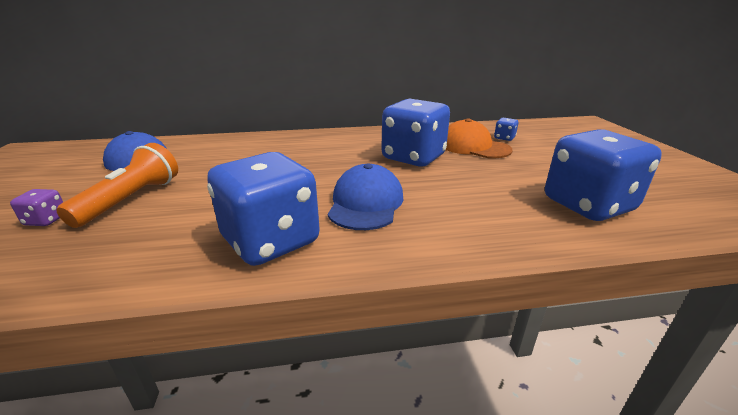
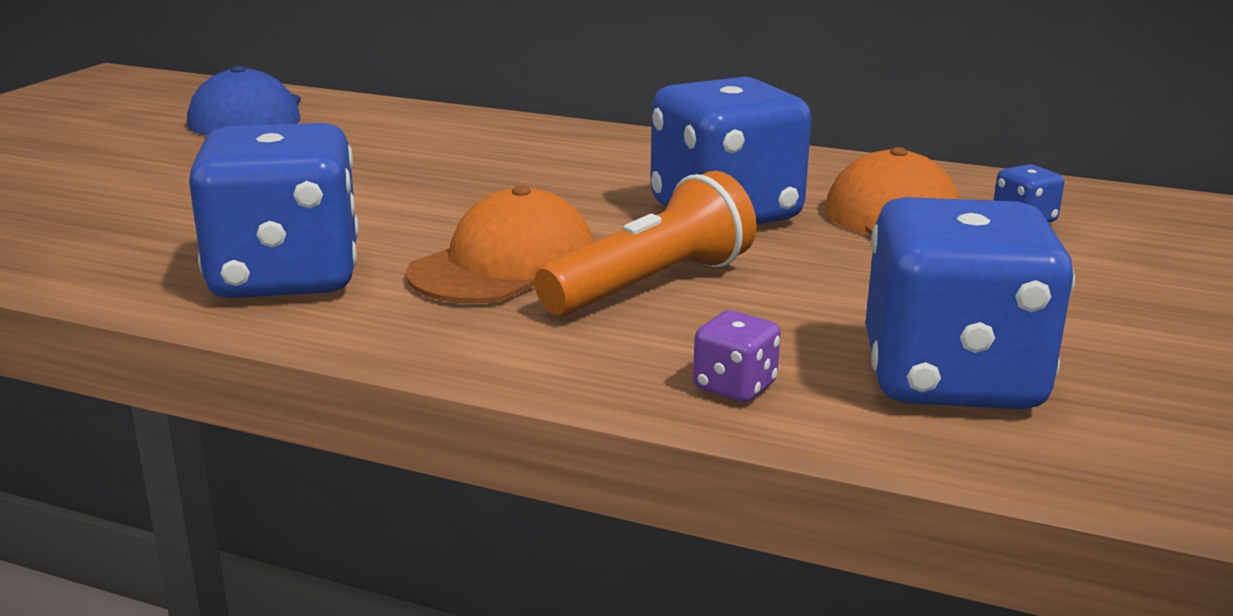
camera: 30 degrees right, 5 degrees down
(46, 220) = (48, 181): purple dice -> purple dice (734, 387)
(132, 199) = (173, 178): orange flashlight -> orange flashlight (652, 284)
(366, 203) = (504, 265): blue cap -> orange cap

